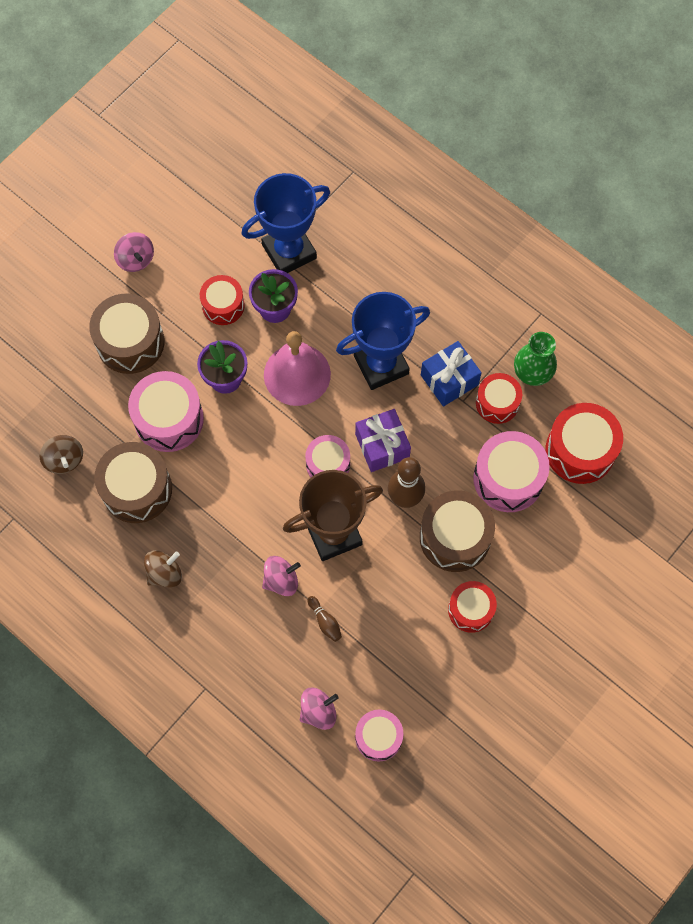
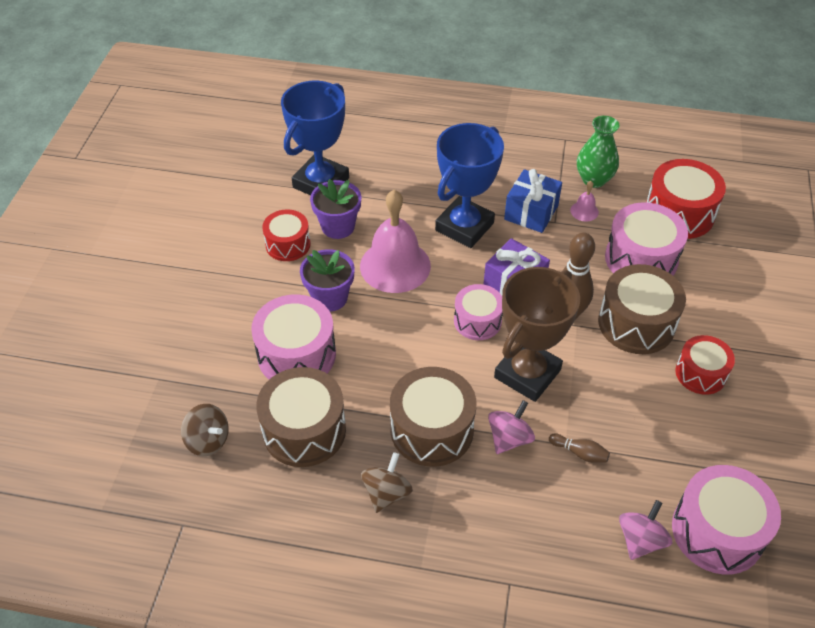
camera: 30 degrees left, 20 degrees down
(130, 342) = (215, 310): brown drum -> brown drum (432, 430)
(136, 259) = (179, 245): pink spinning top -> none
(378, 737) = (717, 531): pink drum -> pink drum, size x1.59
(497, 403) = (584, 211): red drum -> pink bell

